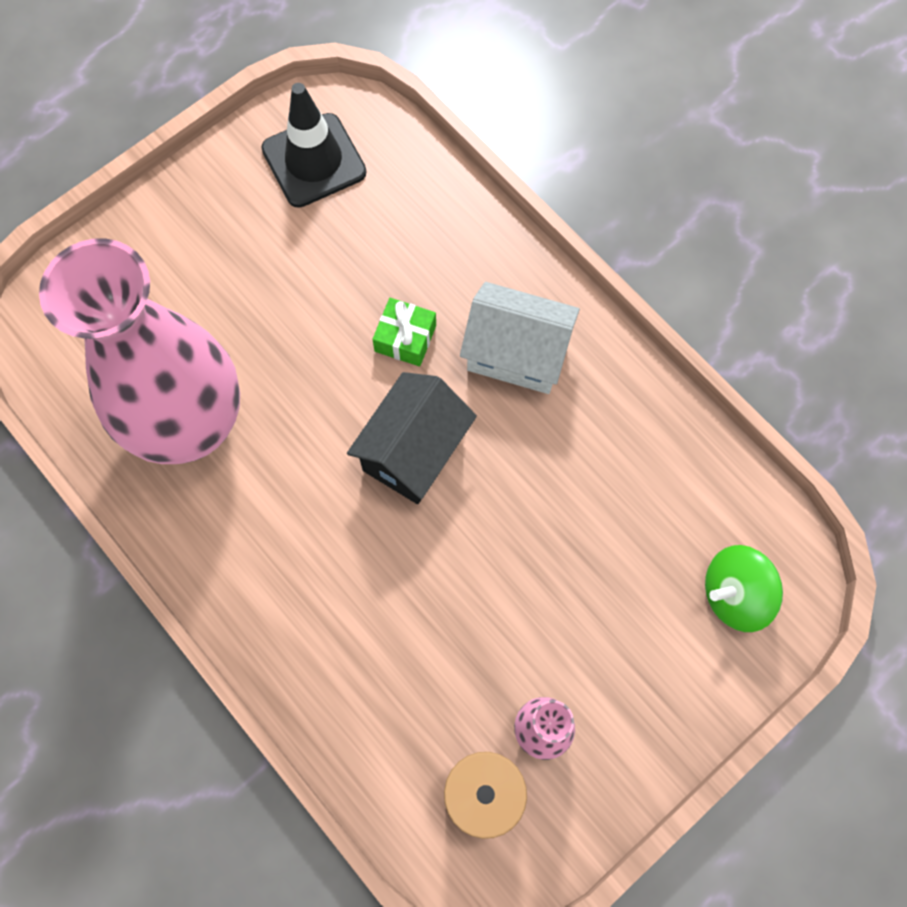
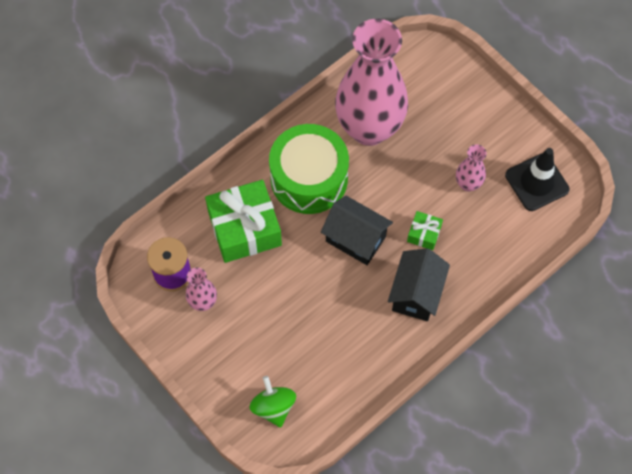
camera: 90 degrees right, 5 degrees down
(289, 534) = (309, 178): none -> green drum
(312, 265) = (468, 184): none -> pink vase
(390, 654) = (244, 229): none -> green gift
(517, 354) = (416, 294): white house -> black house

